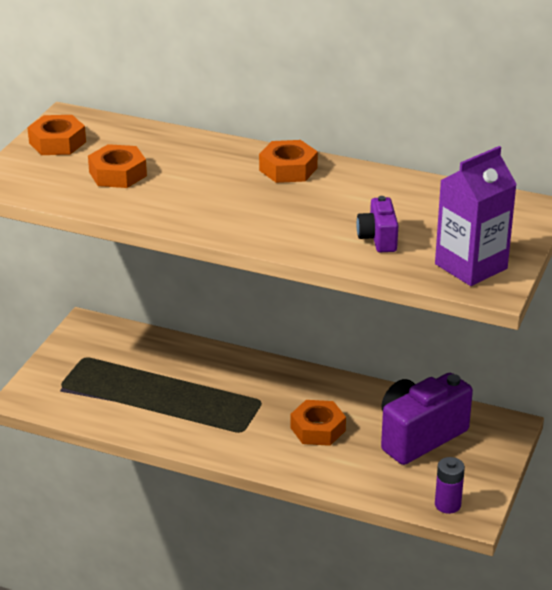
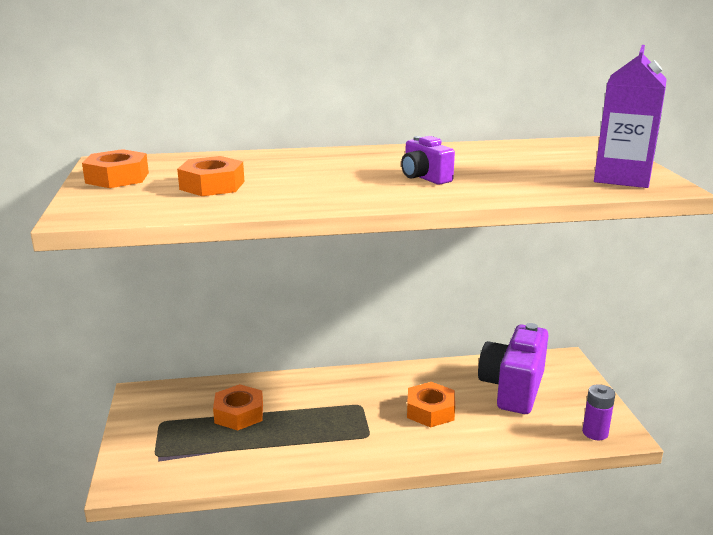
camera: 30 degrees left, 10 degrees down
(288, 169) = (369, 156): orange nut -> orange nut (239, 414)
(378, 239) = (520, 178): purple camera -> purple camera (424, 178)

